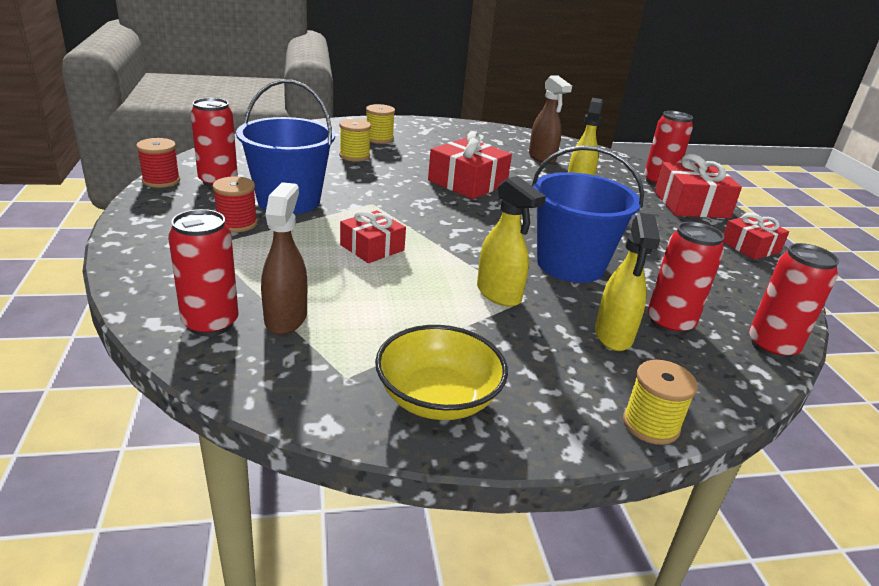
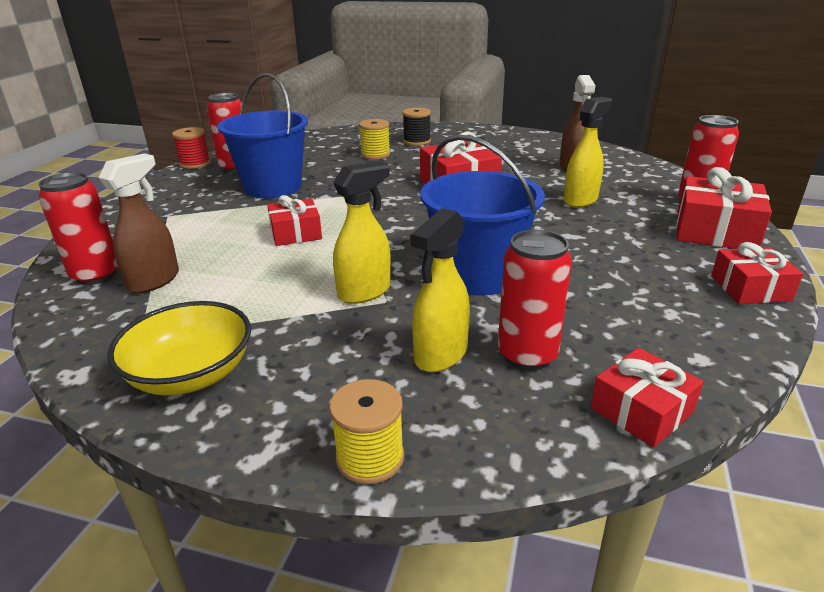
camera: 30 degrees right, 0 degrees up
(237, 223) = (210, 201): red spool -> none
(379, 139) = (417, 141): yellow spool -> black spool
(499, 294) = (365, 292): yellow spray bottle -> yellow spray bottle turned 120 degrees counterclockwise
(772, 346) = (641, 410): red can -> red gift

